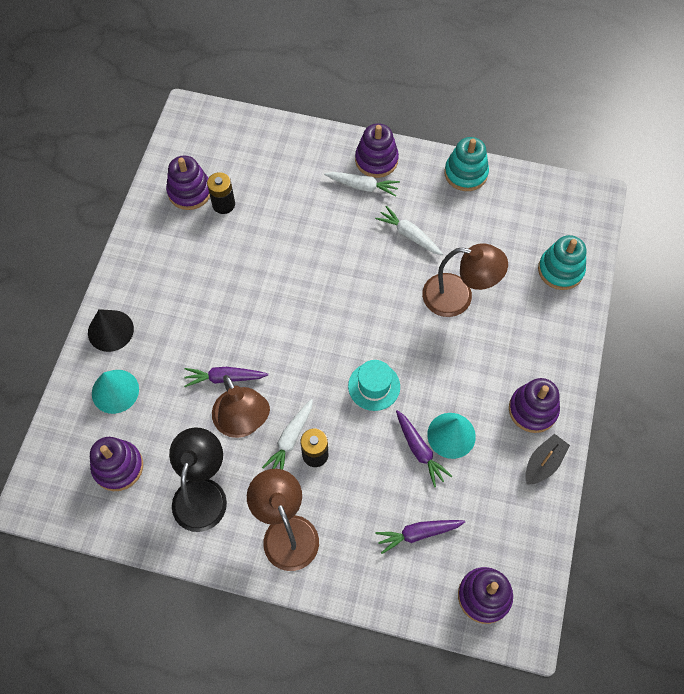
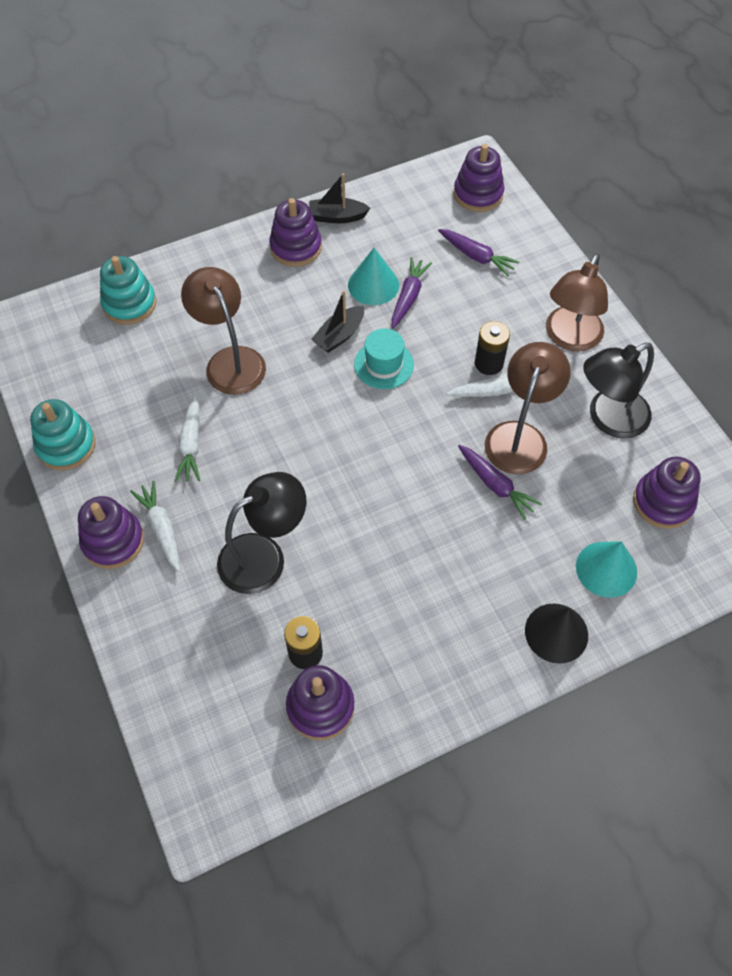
camera: 130 degrees left, 5 degrees down
(298, 223) = (264, 556): none -> black lamp
(423, 377) = (339, 335): none -> black boat

